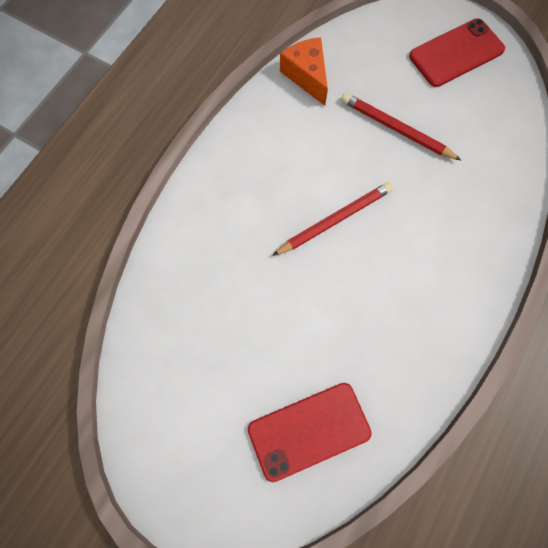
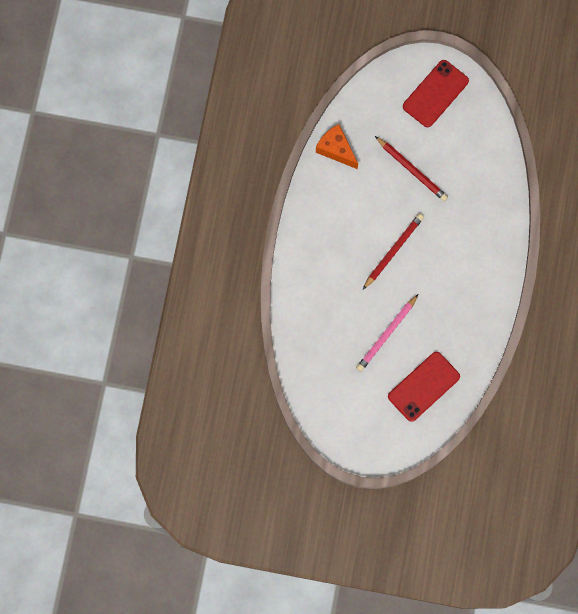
camera: 20 degrees left, 5 degrees up
(282, 331) = (386, 334): none -> pink pencil
(396, 129) = (412, 170): red pencil -> red pencil turned 150 degrees counterclockwise

